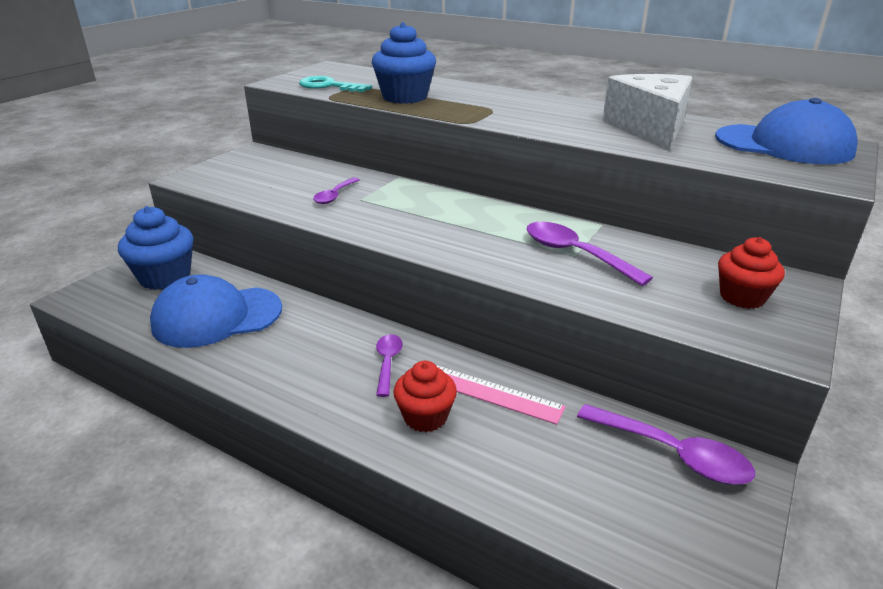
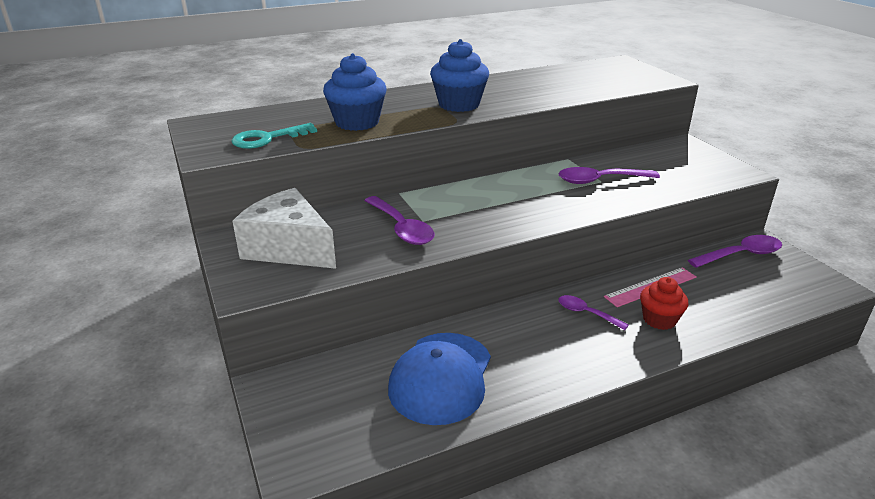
camera: 55 degrees left, 0 degrees up
(165, 277) = (326, 393): blue cupcake -> blue cupcake (459, 104)
(335, 196) = (401, 228): purple spoon -> purple spoon, size x1.62
(650, 128) = (542, 84): white cheese -> white cheese (289, 248)
(742, 297) = (688, 161): red cupcake -> none
(783, 145) = (609, 70): blue cap -> none

